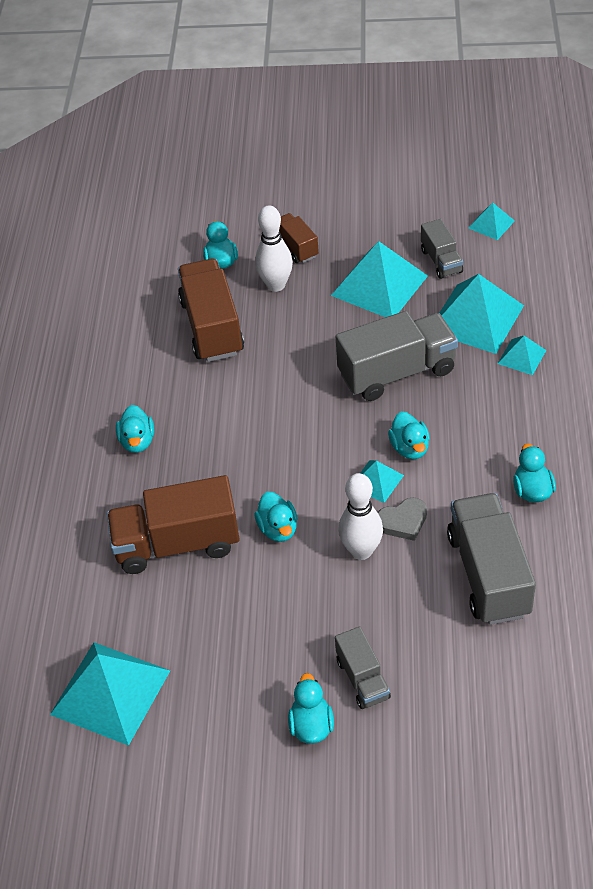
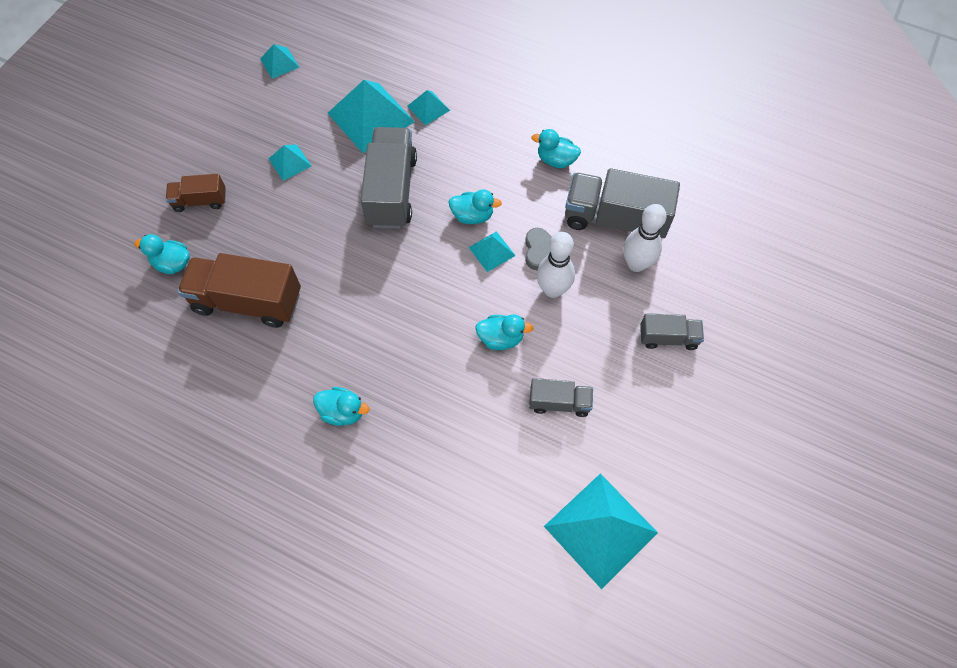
camera: 70 degrees left, 15 degrees up
(177, 544) = (475, 420): brown truck -> none
(276, 285) = (234, 233): white bowling pin -> white bowling pin (636, 264)
(311, 725) = (694, 389): turquoise duck -> none
(379, 285) = (289, 162): turquoise pyramid -> turquoise pyramid, size x0.50
(441, 261) = (294, 111): grey truck -> grey truck (559, 402)

